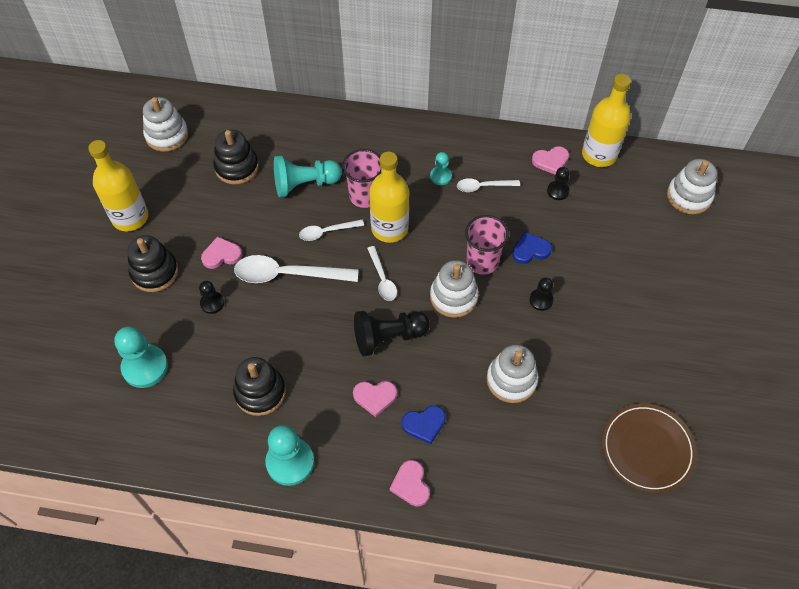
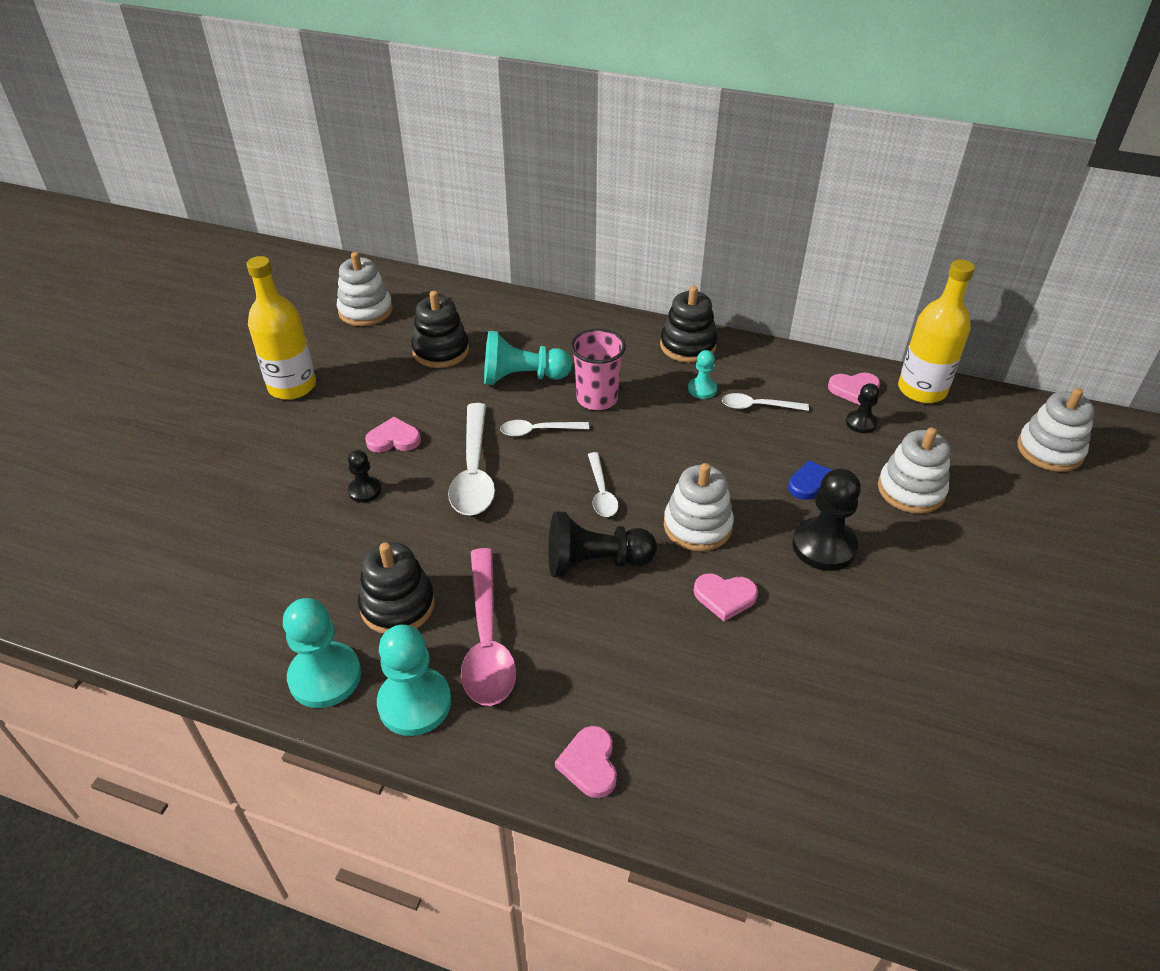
camera: 10 degrees right, 15 degrees down
(145, 367) = (251, 552): turquoise pawn -> turquoise pawn (325, 677)
(154, 272) = (302, 447): black stacking toy -> black stacking toy (688, 346)
(287, 274) = (474, 471): white spoon -> white spoon turned 105 degrees counterclockwise
(327, 408) = (487, 640): none -> pink spoon
(375, 397) = (560, 635): pink heart -> pink heart (724, 597)
(389, 228) = (623, 437): yellow bottle -> none
(424, 424) = (626, 682): blue heart -> none
(482, 261) = (744, 490): pink cup -> none
(511, 380) = (767, 642): white stacking toy -> white stacking toy (911, 490)
(541, 300) = (824, 546): black pawn -> black pawn, size x1.84
(647, 449) = (977, 772): brown plate -> none

